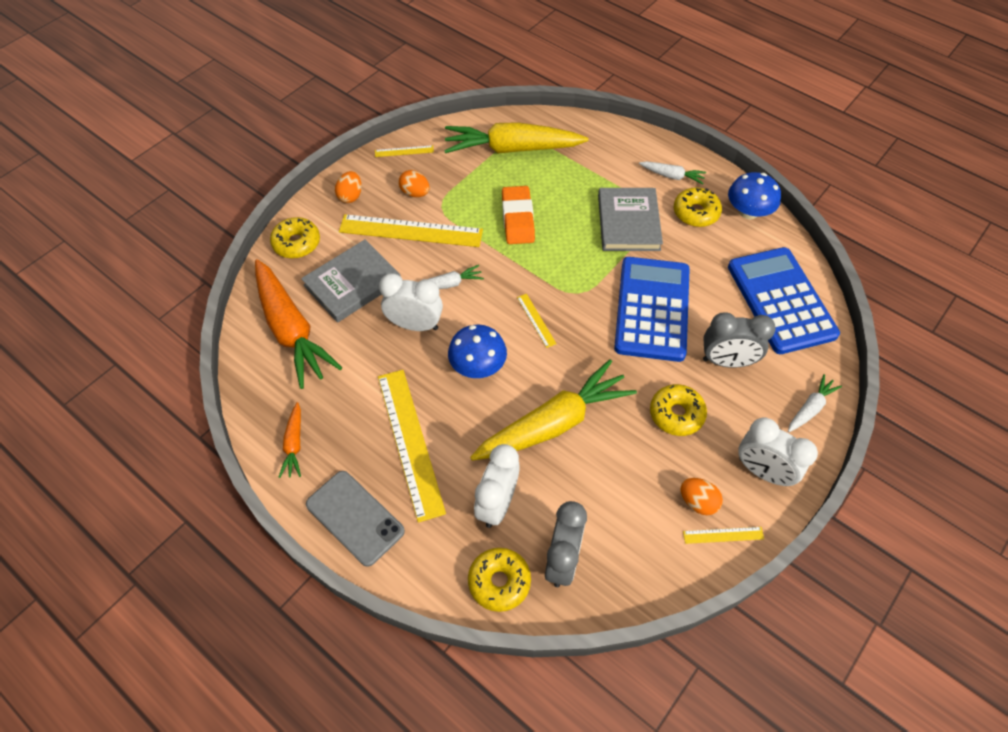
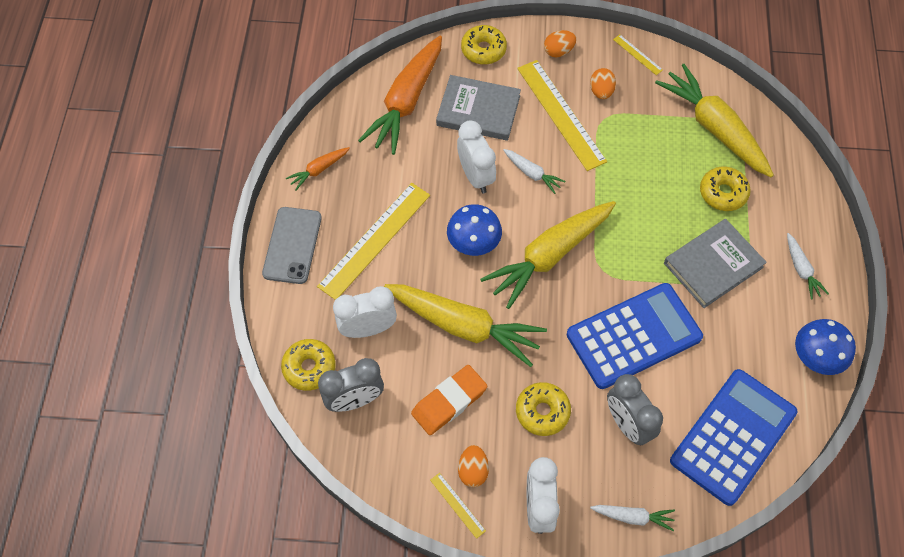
camera: 55 degrees right, 5 degrees up
(517, 218) = (641, 180): orange eraser -> orange eraser (449, 402)
(536, 320) = (549, 256): yellow ruler -> yellow carrot
(696, 213) = (774, 313): yellow donut -> yellow donut (723, 193)

